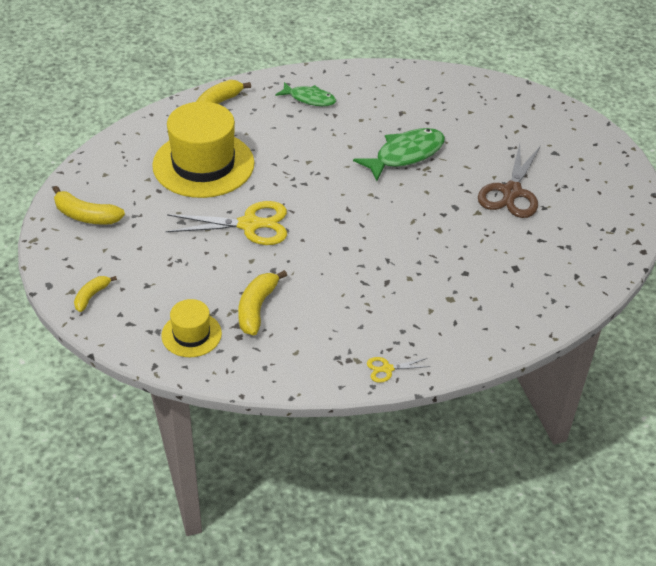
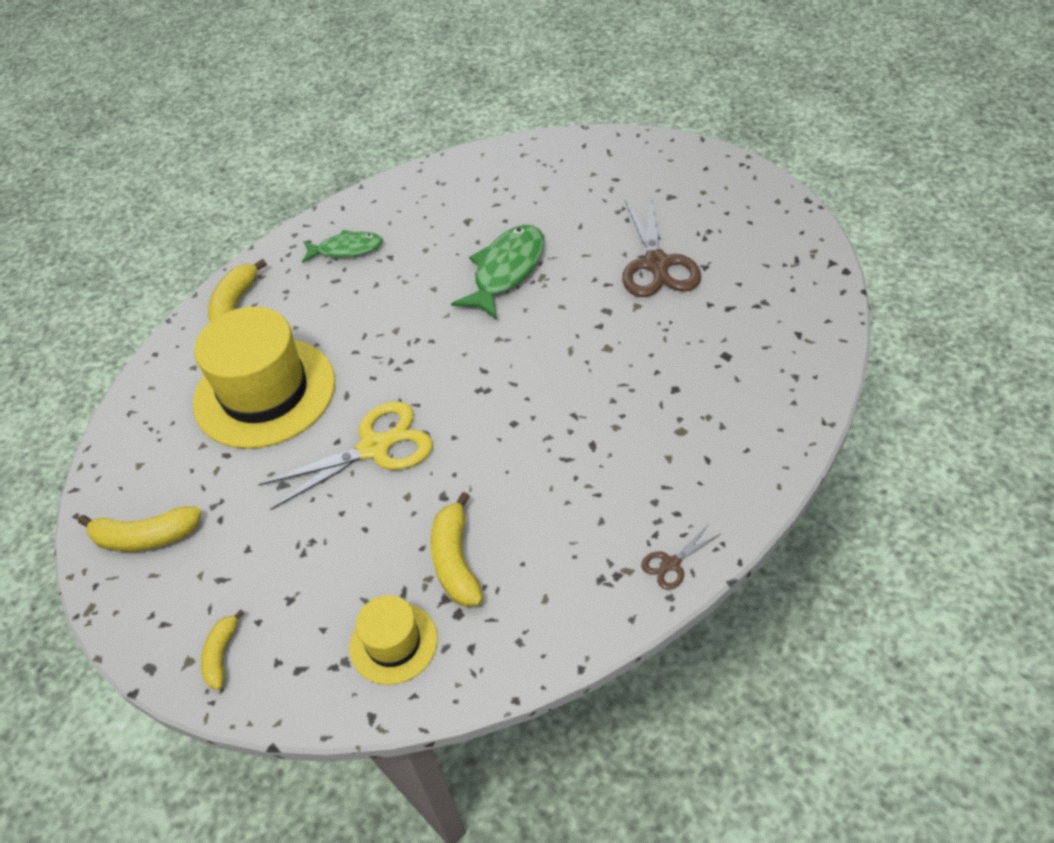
camera: 20 degrees left, 5 degrees up
(387, 369) = (671, 564): yellow scissors -> brown scissors

